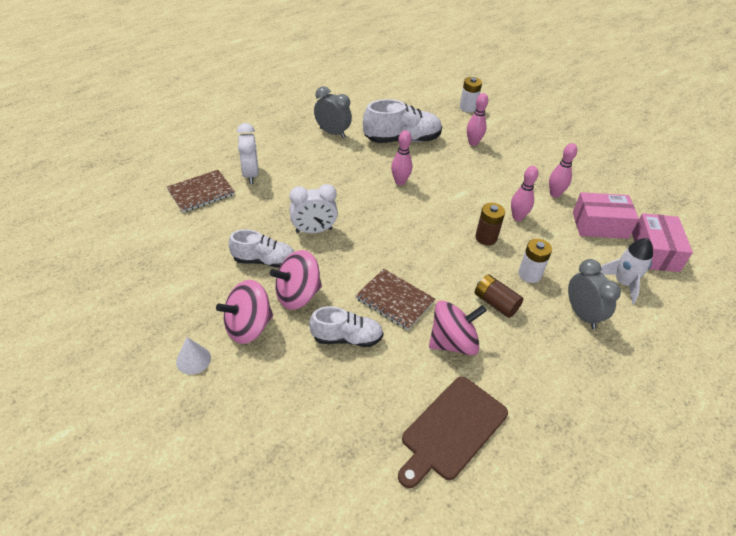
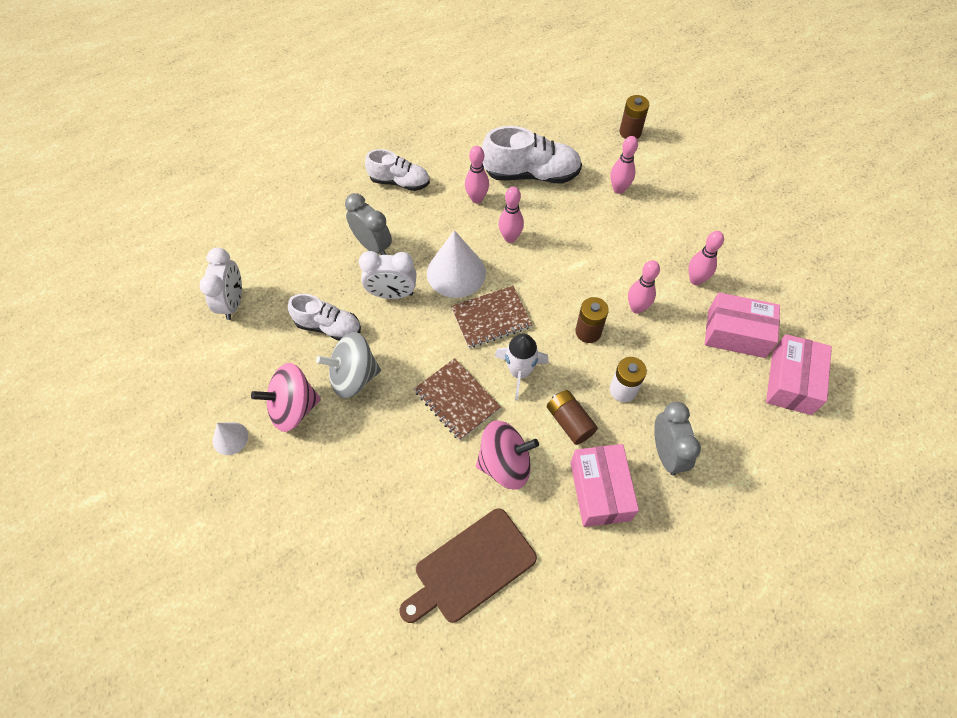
camera: 15 degrees right, 15 degrees up
(201, 192) = (280, 224): brown notebook -> brown notebook (491, 318)
(251, 174) = (340, 206): white clock -> white clock (233, 303)
(298, 295) = (353, 377): pink spinning top -> grey spinning top
(332, 133) = (449, 154): grey clock -> grey clock (372, 246)
(347, 338) = (392, 439): white shoe -> white shoe (399, 182)
(364, 159) = (476, 198): none -> pink bowling pin
(364, 210) = (456, 272): none -> white cone
(468, 108) = (630, 132): white battery -> brown battery
(540, 350) = (600, 491): none -> pink box
(623, 283) = (733, 419): white rocket -> white rocket (519, 372)

